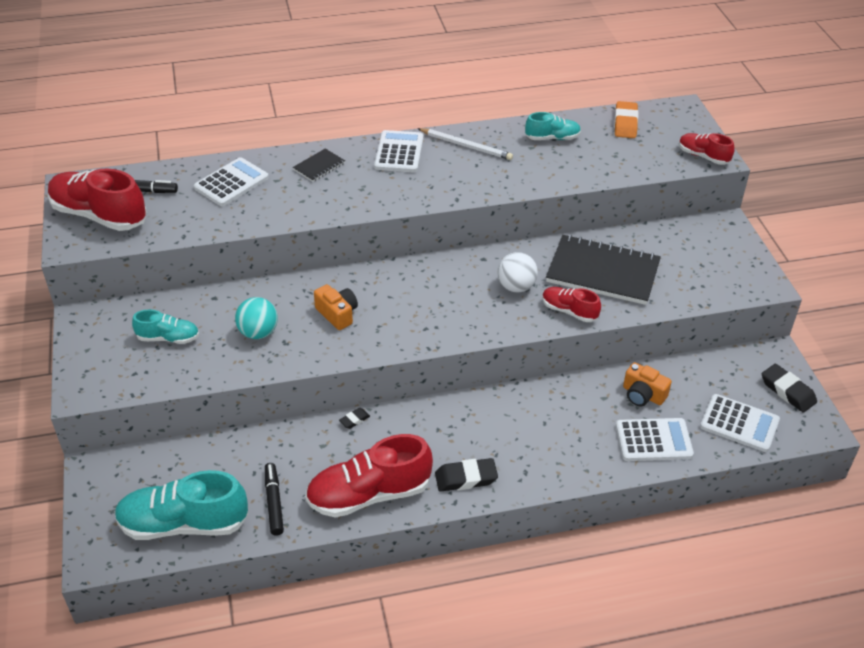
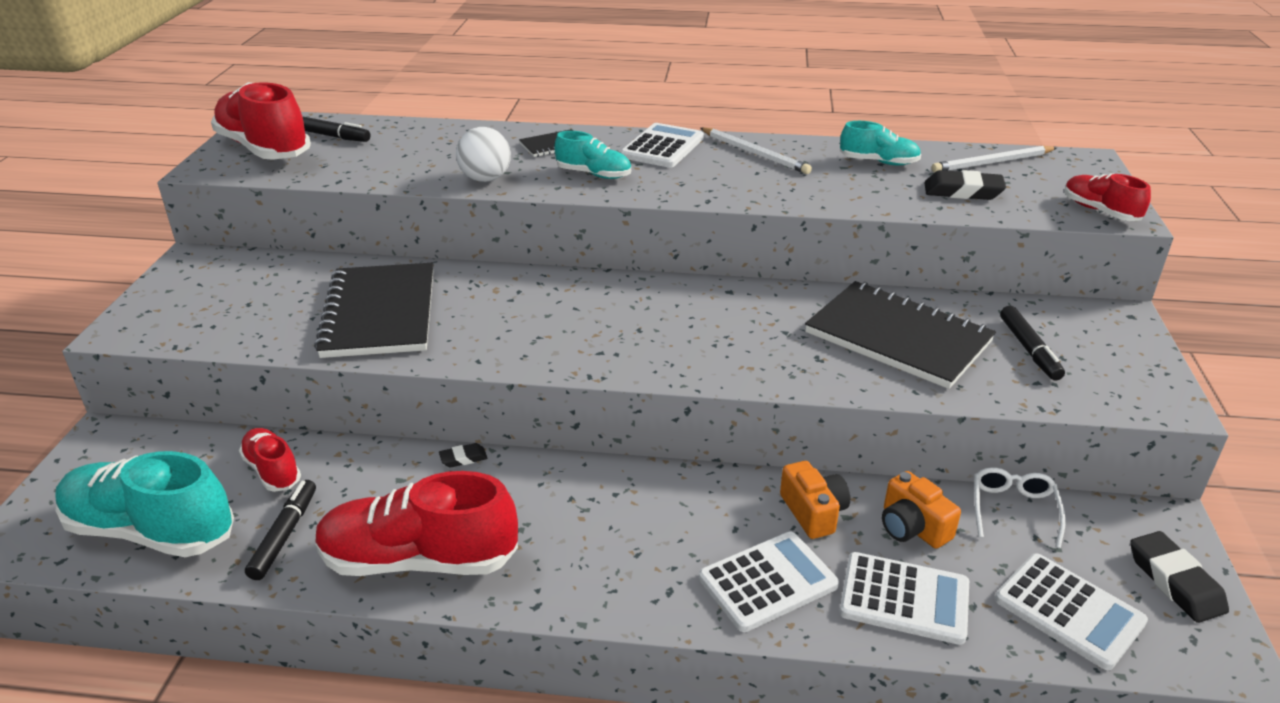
camera: 20 degrees right, 10 degrees down
(168, 338) = (269, 297): turquoise shoe -> turquoise shoe (594, 174)
(231, 183) = (437, 144): white calculator -> white calculator (767, 581)
(258, 333) = (379, 313): turquoise ball -> black notebook
(337, 314) = (493, 313): orange camera -> orange camera (813, 512)
(466, 478) = (572, 575): black eraser -> black eraser (963, 191)
(516, 287) = (758, 330): white ball -> white ball (485, 179)
(569, 311) = (823, 374): red shoe -> red shoe (272, 470)
(625, 123) = (993, 163): orange eraser -> white pencil
(681, 263) = (1029, 349): none -> black marker
(694, 369) = (1013, 510): none -> white glasses

